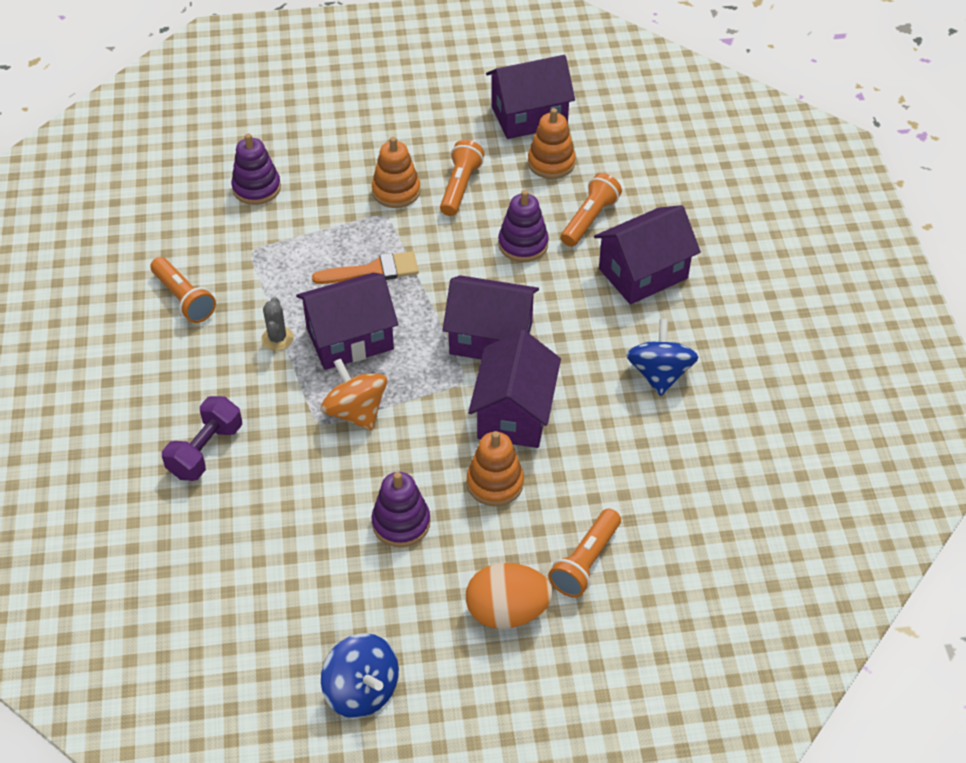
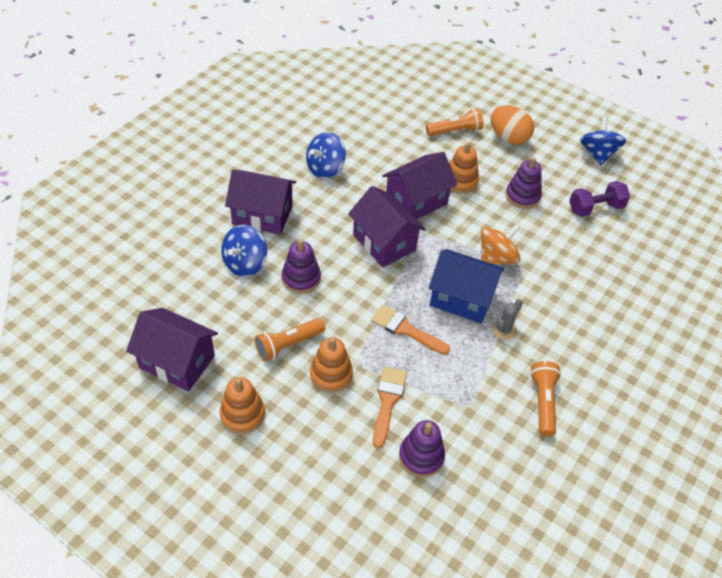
camera: 140 degrees left, 0 degrees up
(206, 451) = (597, 296): purple dumbbell -> purple dumbbell (595, 208)
(326, 206) = (388, 401): none -> orange brush
(350, 339) = (461, 298): purple house -> blue house
(356, 412) = (496, 258): orange spinning top -> orange spinning top turned 135 degrees counterclockwise
(551, 163) = (213, 316): orange stacking toy -> orange stacking toy (242, 414)
(589, 219) = (245, 264): orange flashlight -> blue spinning top

